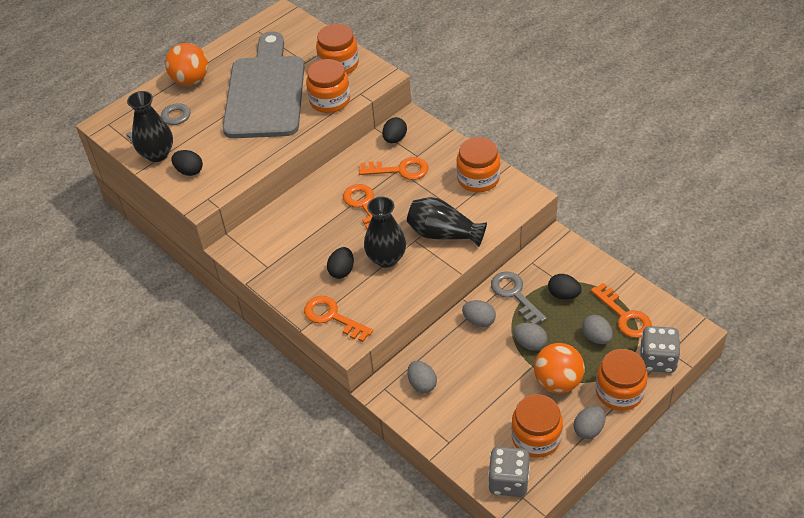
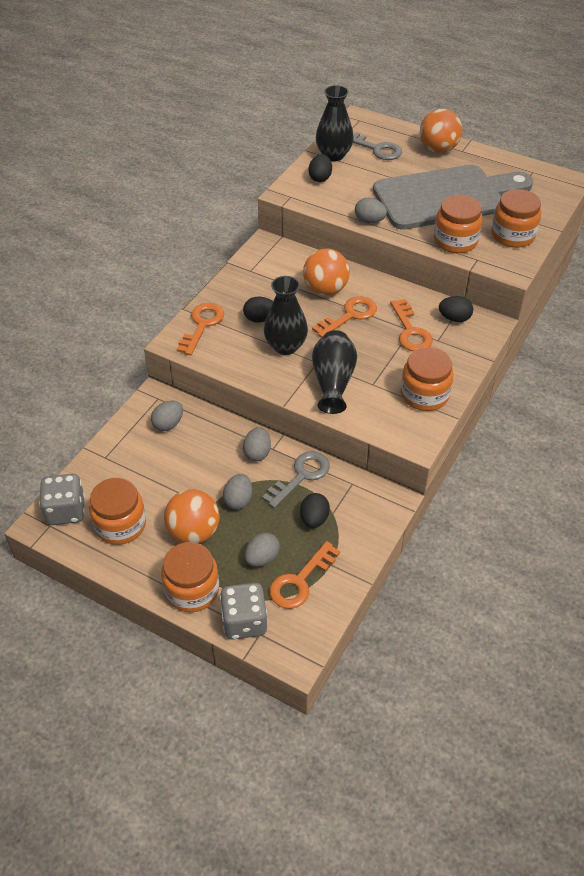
camera: 70 degrees right, 0 degrees up
(321, 216) = (325, 290): none -> orange ball
(588, 429) = (137, 569): grey egg -> grey egg (369, 221)

